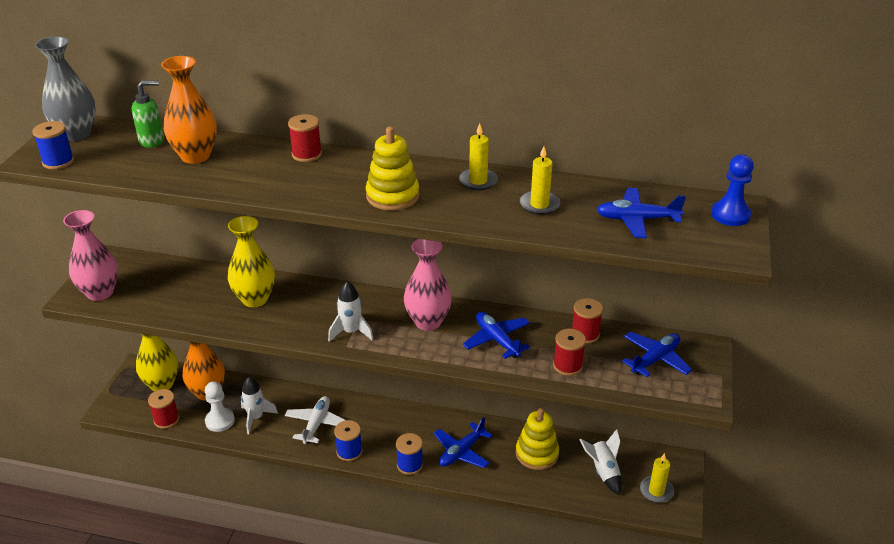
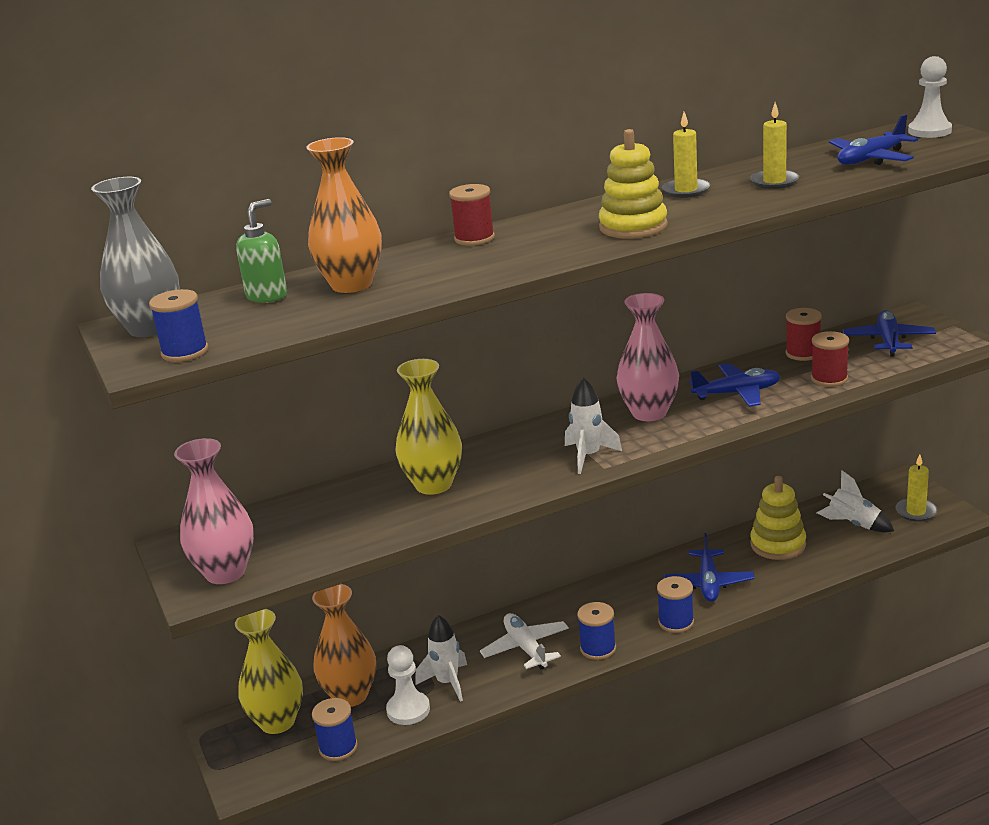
camera: 35 degrees left, 10 degrees down
(166, 419) = (338, 747): red spool -> blue spool
(497, 340) = (737, 393): blue plane -> blue plane turned 150 degrees clockwise
(730, 215) = (929, 131): blue pawn -> white pawn

